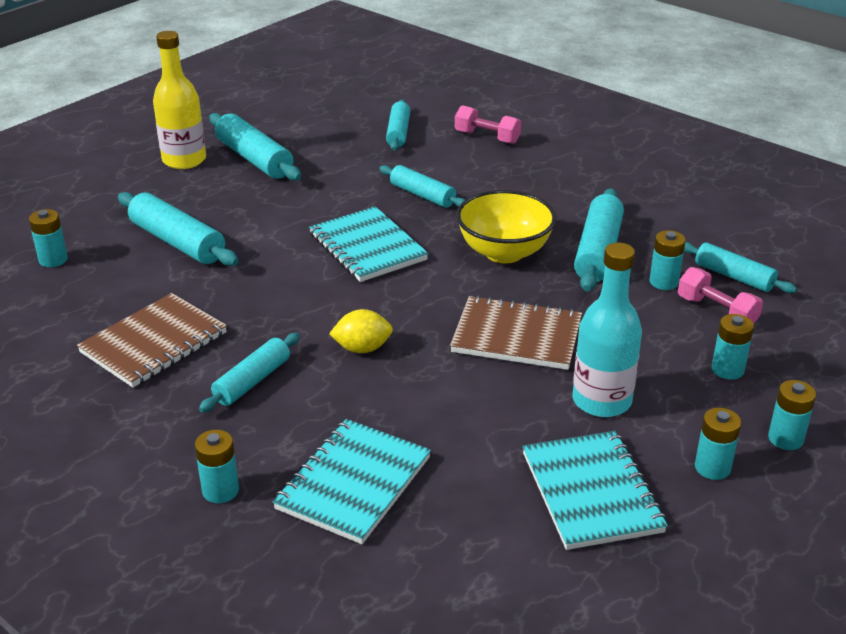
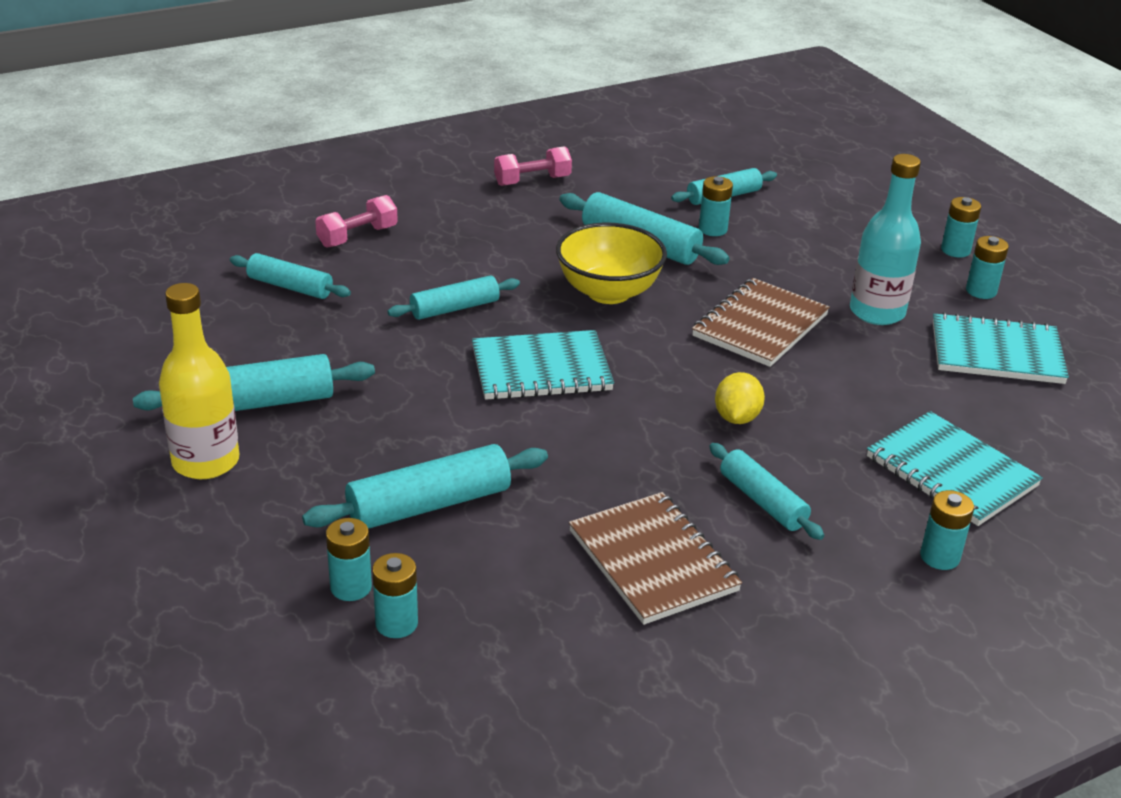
camera: 70 degrees left, 0 degrees up
(716, 311) = (772, 221): pink dumbbell -> pink dumbbell (532, 181)
(727, 370) = (857, 243): turquoise battery -> turquoise battery (351, 587)

